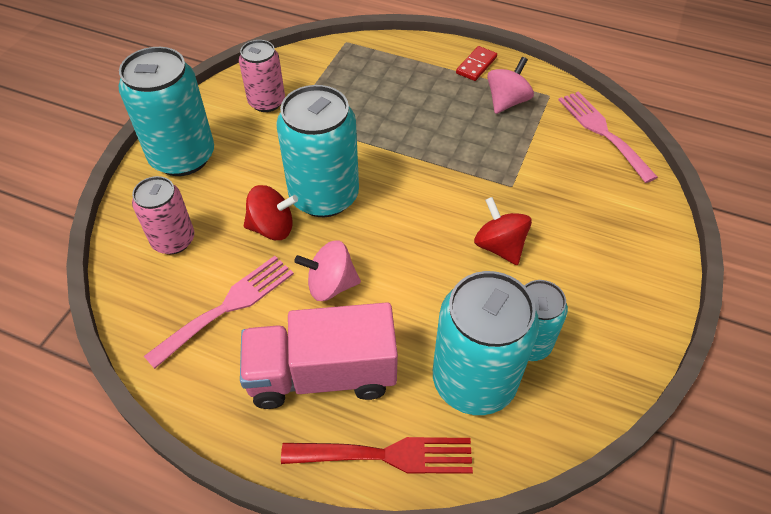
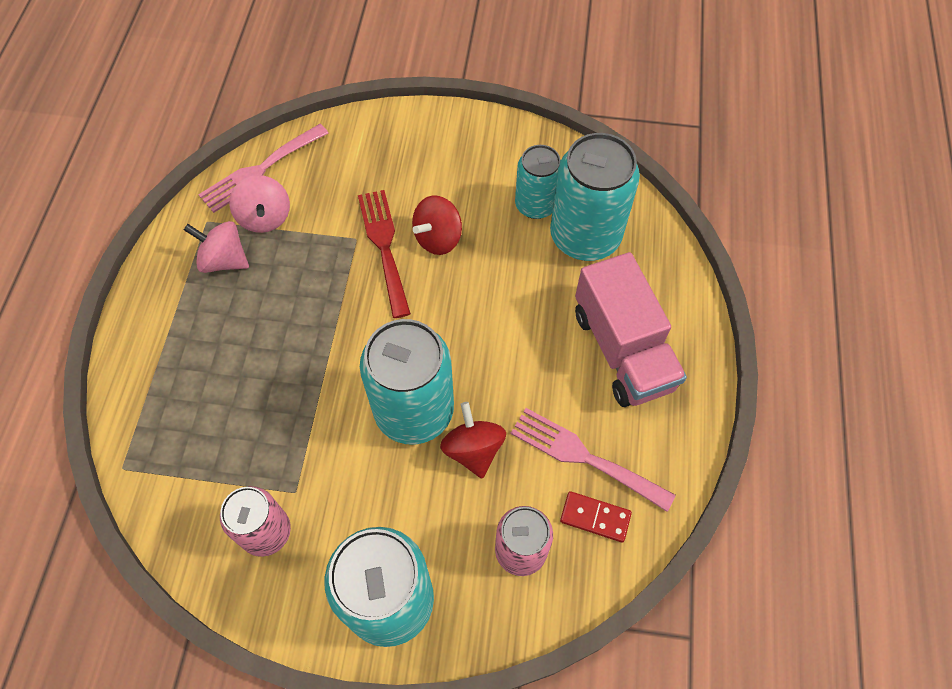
camera: 105 degrees left, 10 degrees up
(331, 285) = (527, 370): pink spinning top -> pink spinning top (265, 217)
(387, 455) = (671, 283): red fork -> red fork (384, 246)
(476, 65) = (159, 301): red domino -> red domino (595, 517)

